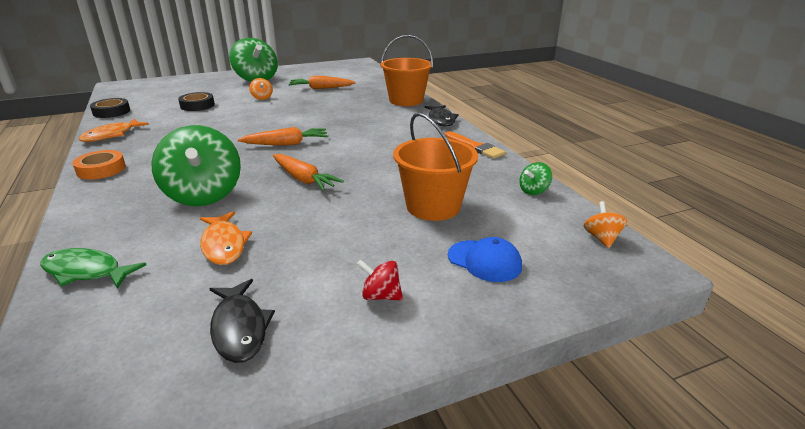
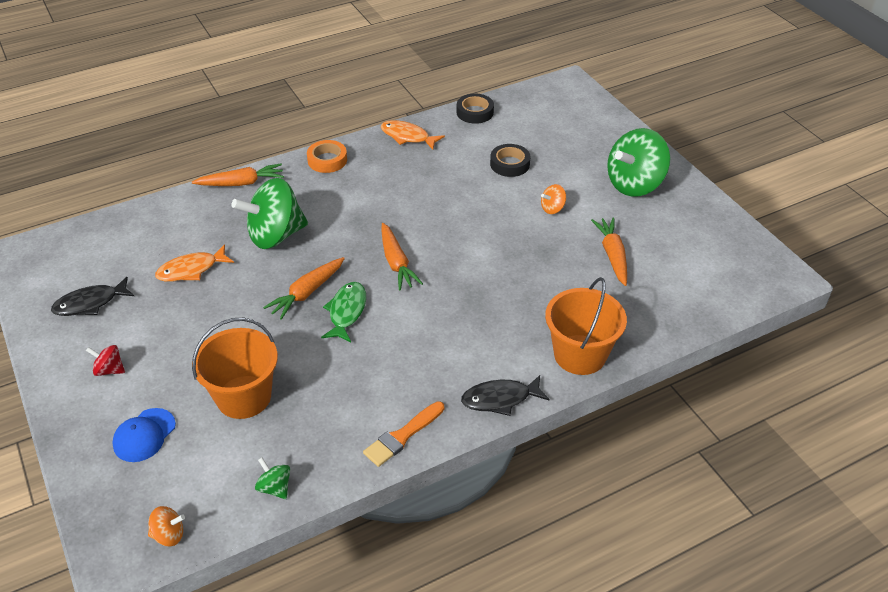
camera: 85 degrees right, 15 degrees up
(82, 217) = (241, 183): none -> orange carrot
(86, 271) = (166, 214): green fish -> green fish (346, 312)
(380, 296) = (109, 370): red spinning top -> red spinning top turned 90 degrees counterclockwise

